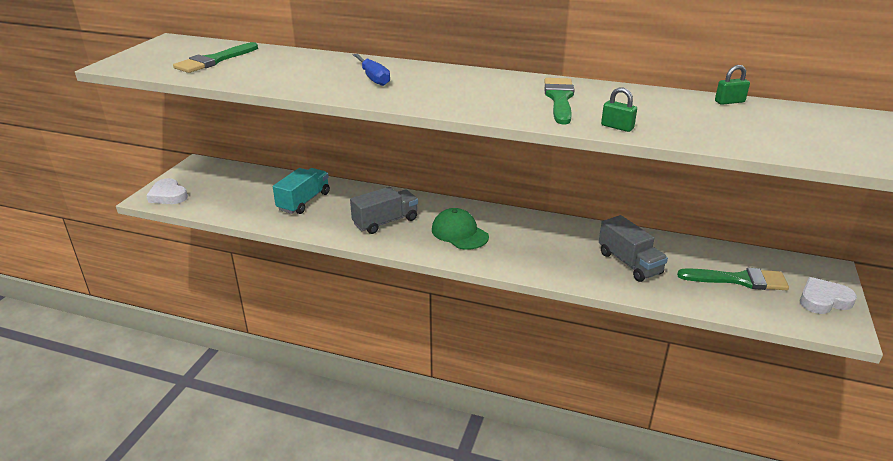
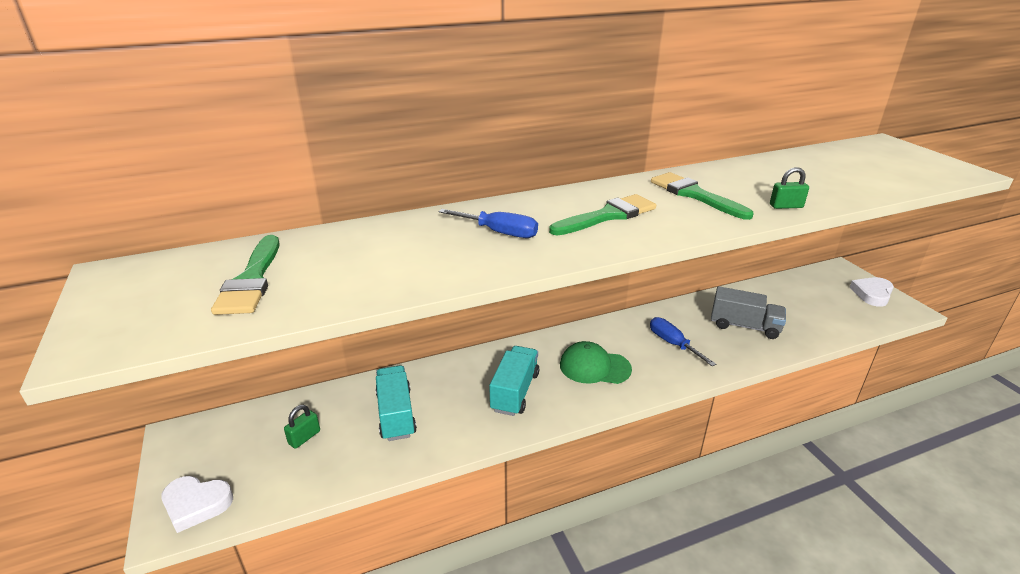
camera: 40 degrees left, 0 degrees up
(385, 222) = (515, 392): grey truck -> turquoise truck
(544, 246) = (673, 344): none -> blue screwdriver
(729, 102) = (792, 157): green padlock -> green padlock (304, 437)
(738, 280) = (816, 303): green brush -> green brush (607, 216)

